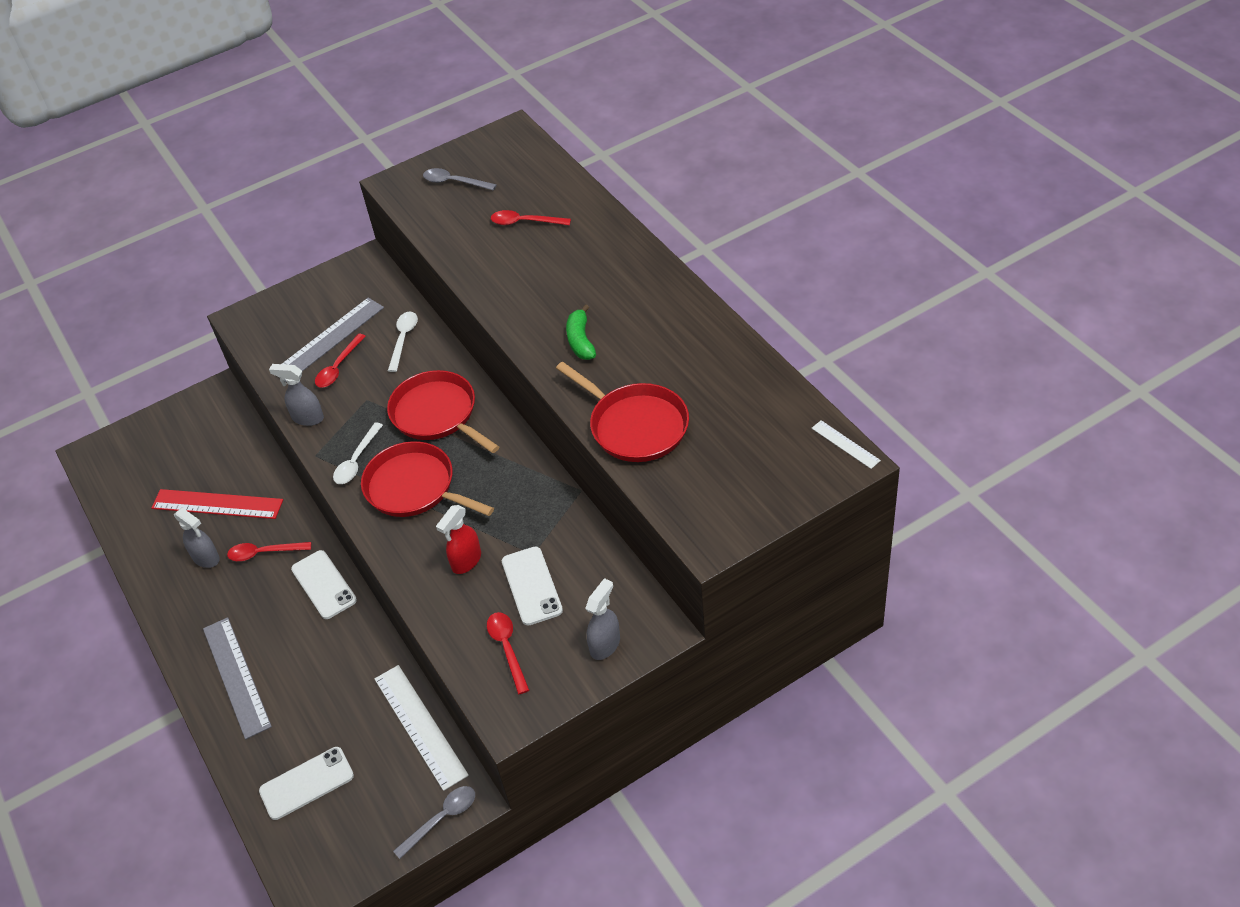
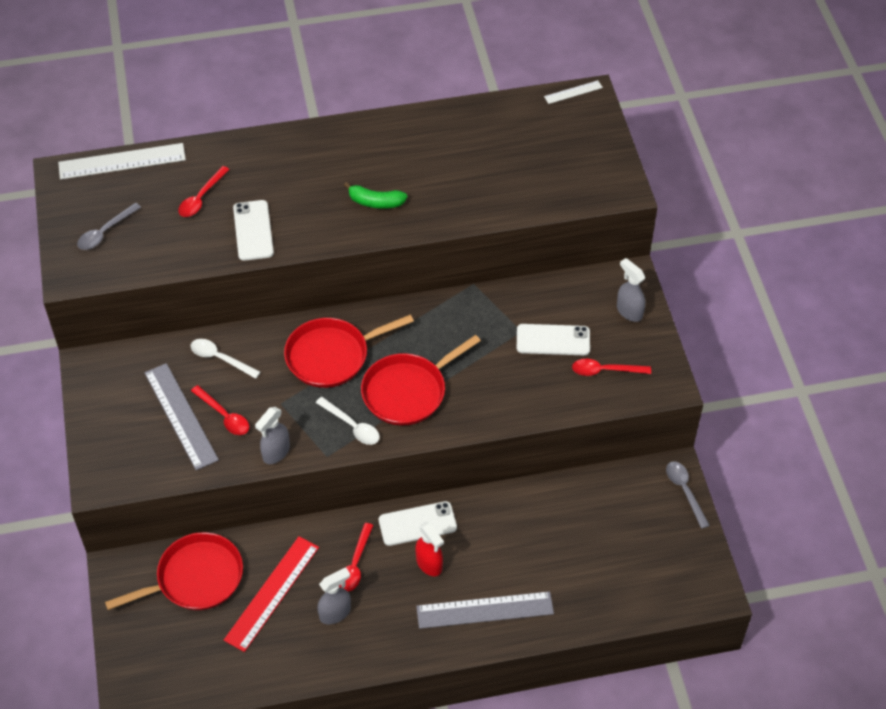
camera: 75 degrees left, 5 degrees up
(306, 783) = (616, 576): white phone -> white phone (253, 230)
(420, 726) = (596, 486): white ruler -> white ruler (122, 161)
(466, 561) = (507, 375): red spray bottle -> red spray bottle (429, 564)
(635, 426) = (489, 196): red pan -> red pan (195, 578)

